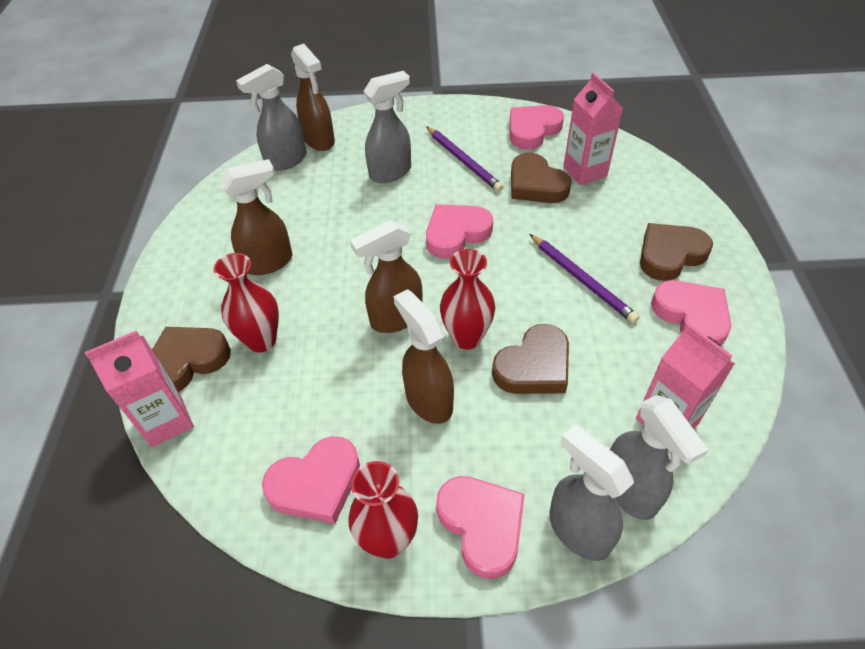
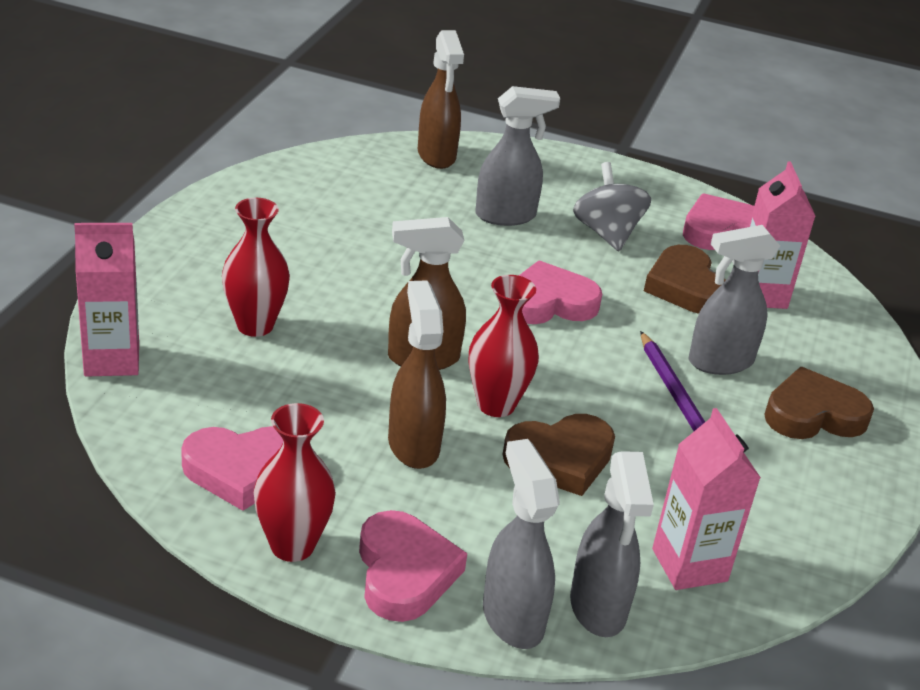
camera: 15 degrees right, 15 degrees down
(187, 361) = (162, 316): brown heart -> none
(269, 262) = (305, 256): brown spray bottle -> none
(285, 161) = (383, 164): grey spray bottle -> grey spray bottle (719, 362)
(463, 161) = (607, 233): purple pencil -> grey spinning top
(692, 316) = (796, 482): pink heart -> none

